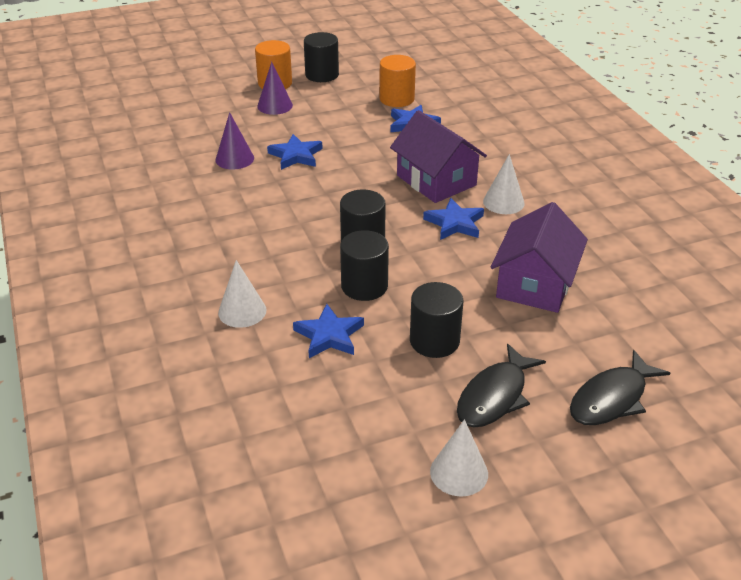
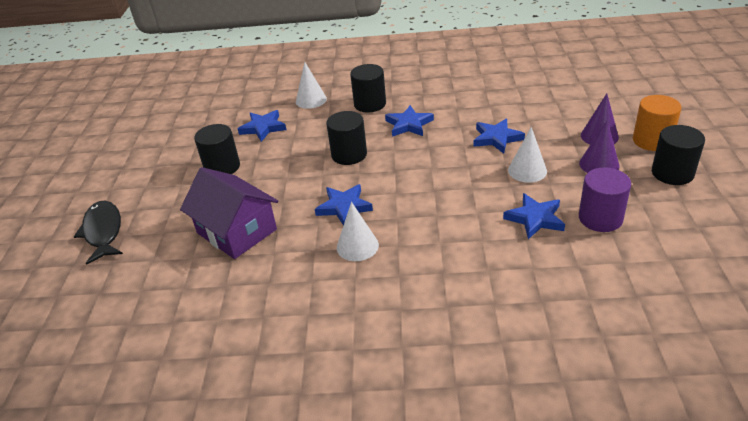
camera: 115 degrees right, 0 degrees up
(234, 159) = (503, 109): purple cone -> purple cone (599, 164)
(285, 214) = (409, 124): none -> blue star
(364, 286) = (299, 148): black cylinder -> black cylinder (370, 104)
(397, 99) = (600, 218): orange cylinder -> purple cylinder
(436, 180) = (417, 211): purple house -> none
(459, 472) = (122, 155): white cone -> white cone (527, 170)
(495, 396) = (156, 181): black fish -> none

